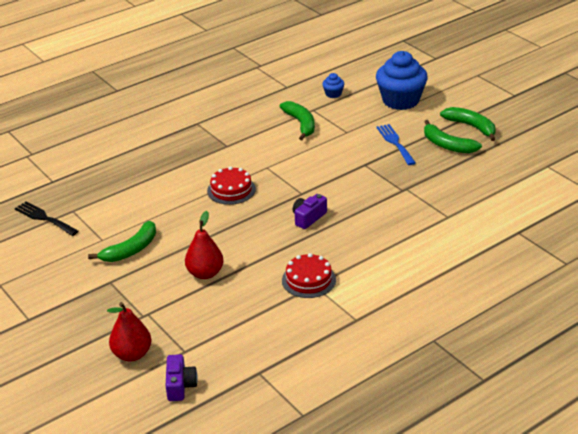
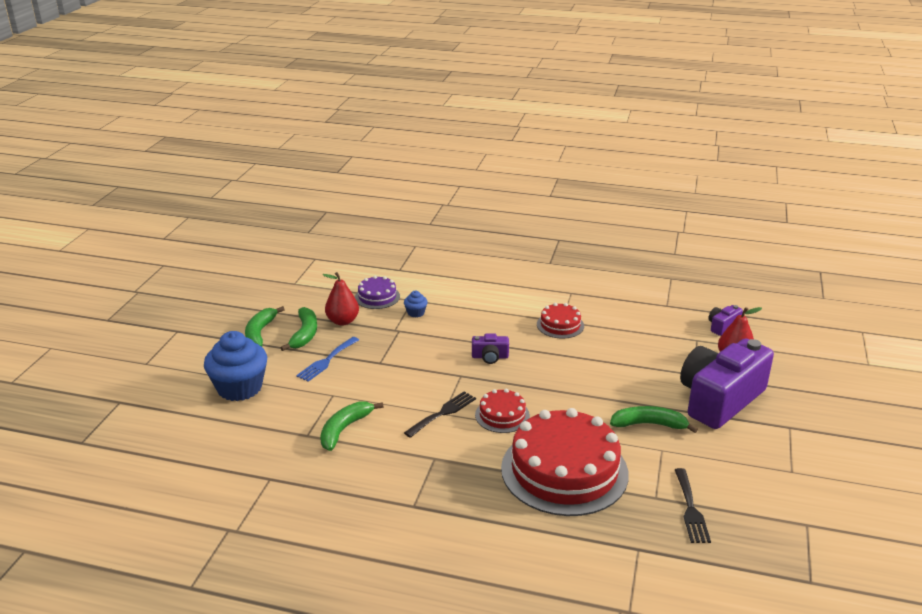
camera: 130 degrees left, 5 degrees down
(103, 305) = (719, 399): none -> purple camera
(145, 188) = (564, 470): none -> red cake
(205, 273) = (618, 371): red pear -> red pear (342, 321)
(267, 167) = (443, 413): none -> black fork
(333, 94) = (260, 436): blue cupcake -> blue cupcake (416, 313)
(474, 200) = (377, 297): none -> purple cake

